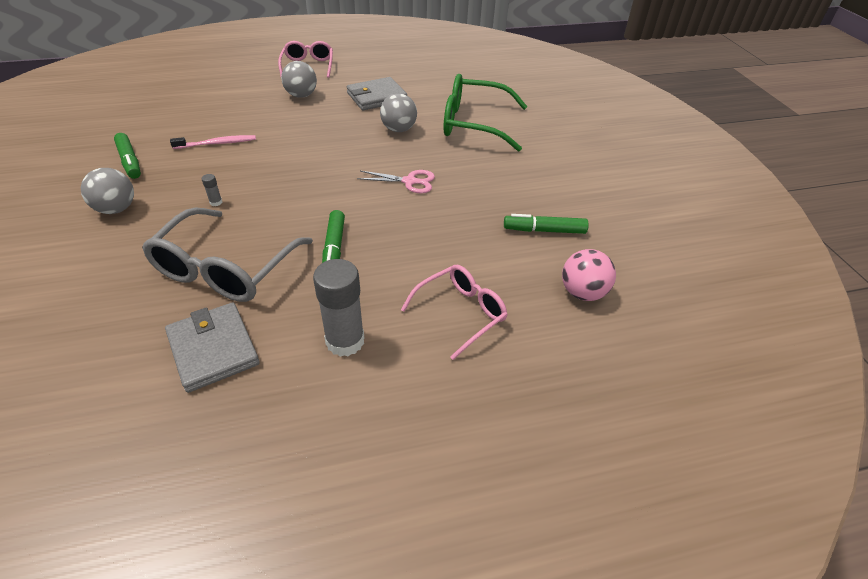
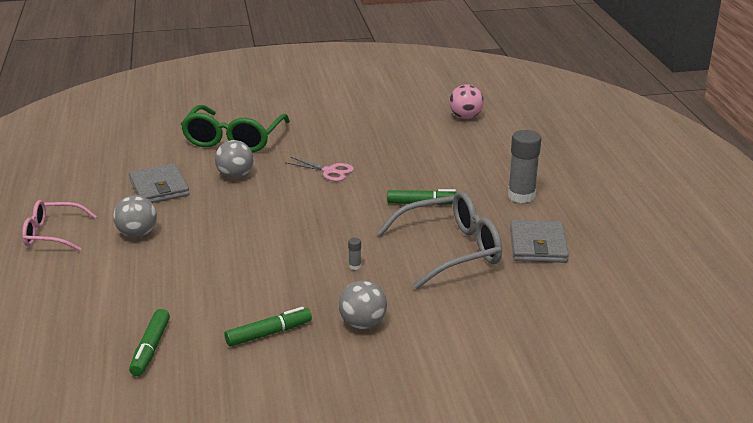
camera: 85 degrees left, 15 degrees down
(213, 349) = (538, 245): grey wallet -> grey wallet turned 60 degrees counterclockwise
(217, 143) = (240, 279): pink toothbrush -> none
(225, 269) = (451, 250): grey glasses -> grey glasses turned 45 degrees counterclockwise
(410, 181) = (330, 171): pink scissors -> pink scissors turned 105 degrees clockwise
(461, 313) = (489, 156): pink glasses -> none
(544, 230) = (400, 123): green marker -> green marker (150, 349)

